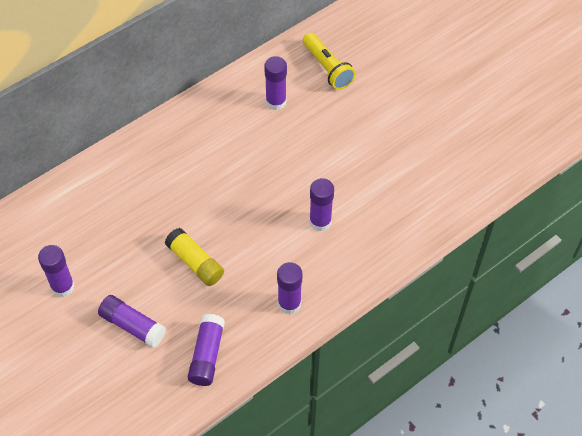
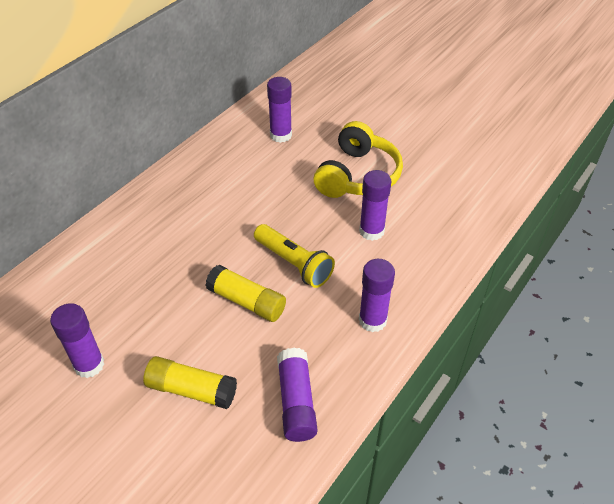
camera: 15 degrees left, 10 degrees down
(133, 326) = (192, 390): purple glue stick -> yellow glue stick
(327, 68) = (321, 99): yellow flashlight -> yellow flashlight (294, 263)
(329, 162) = (358, 175): none -> yellow headphones

